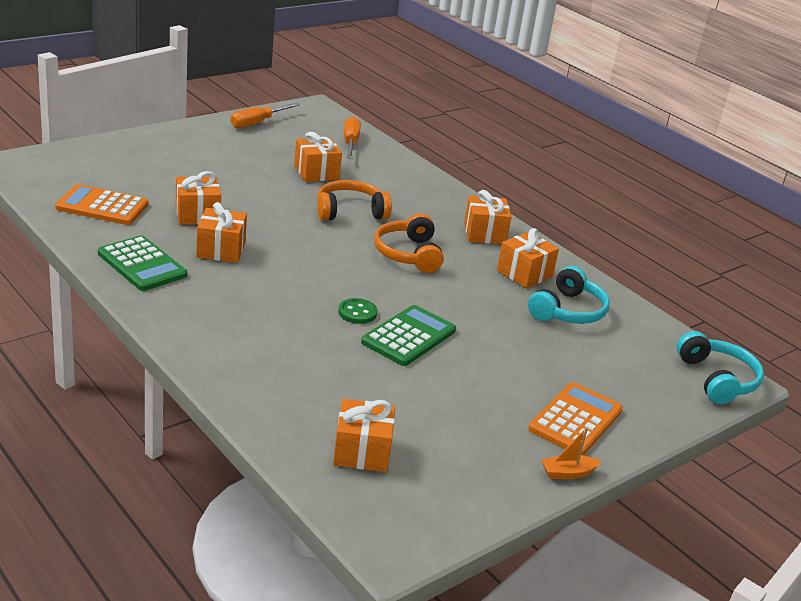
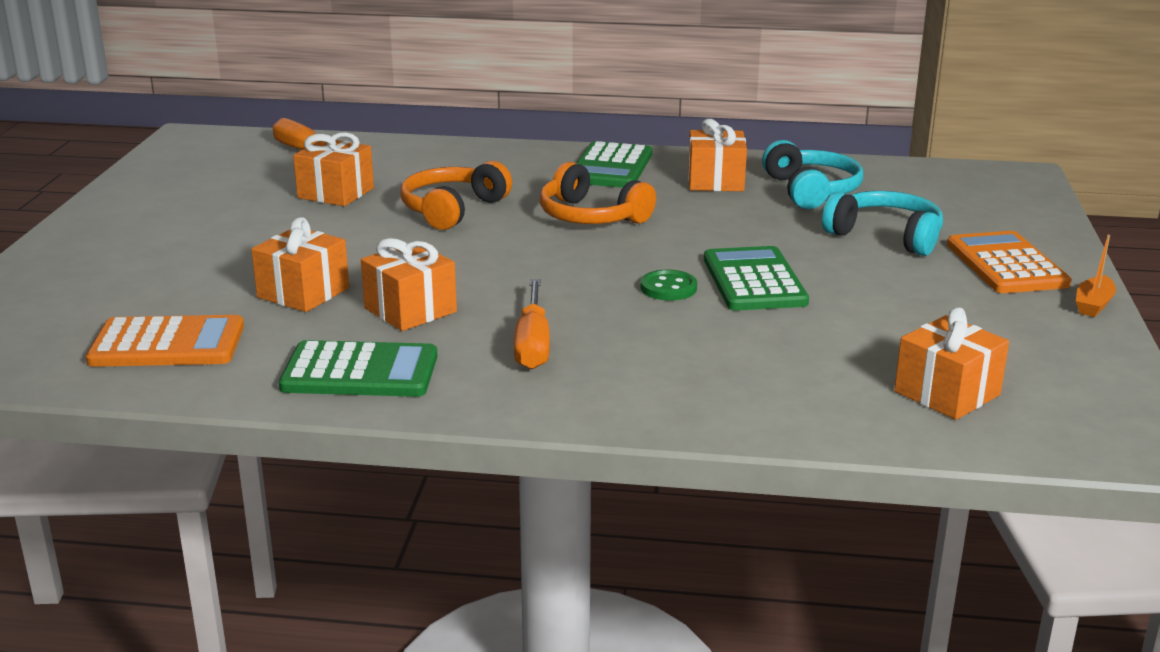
camera: 40 degrees left, 5 degrees down
(102, 206) = (167, 344): orange calculator -> orange calculator turned 150 degrees counterclockwise
(257, 123) = (157, 178): orange screwdriver -> orange screwdriver (533, 344)
(484, 233) = (611, 167): orange gift -> green calculator
(717, 379) = (1007, 180): turquoise headphones -> turquoise headphones (886, 236)

